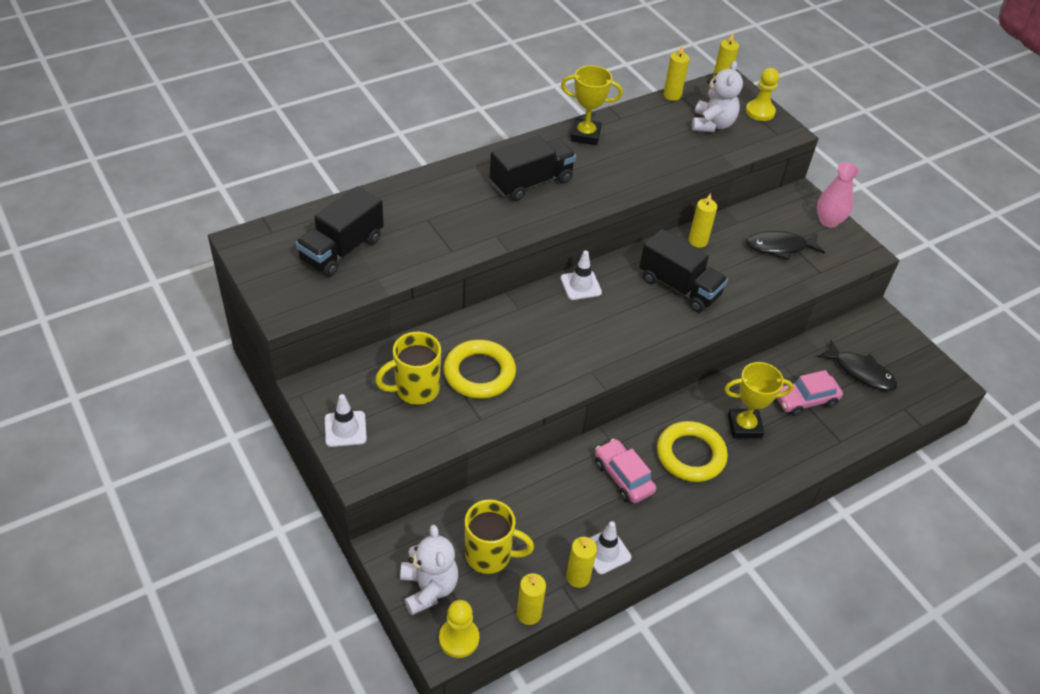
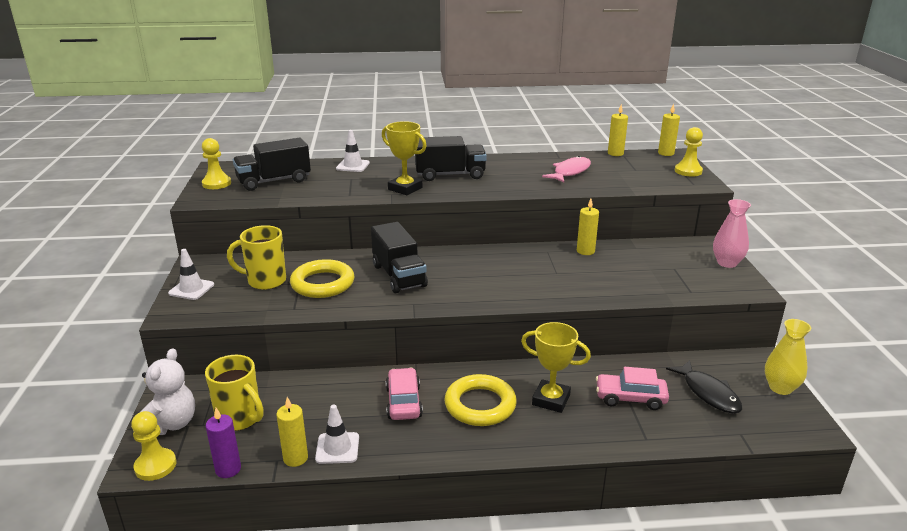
camera: 30 degrees right, 20 degrees down
(276, 274) = (216, 184): none -> yellow pawn
(529, 614) = (228, 469): yellow candle -> purple candle
(580, 285) = (457, 255): white traffic cone -> white traffic cone (353, 166)
(585, 135) = (520, 161): yellow trophy -> yellow trophy (405, 188)
(650, 143) = (570, 172): none -> pink fish
(679, 287) = (542, 273): black truck -> black truck (399, 276)
(712, 124) = (636, 171): white teddy bear -> none
(779, 247) = (662, 269): black fish -> none
(909, 346) = (780, 388): none -> yellow vase

